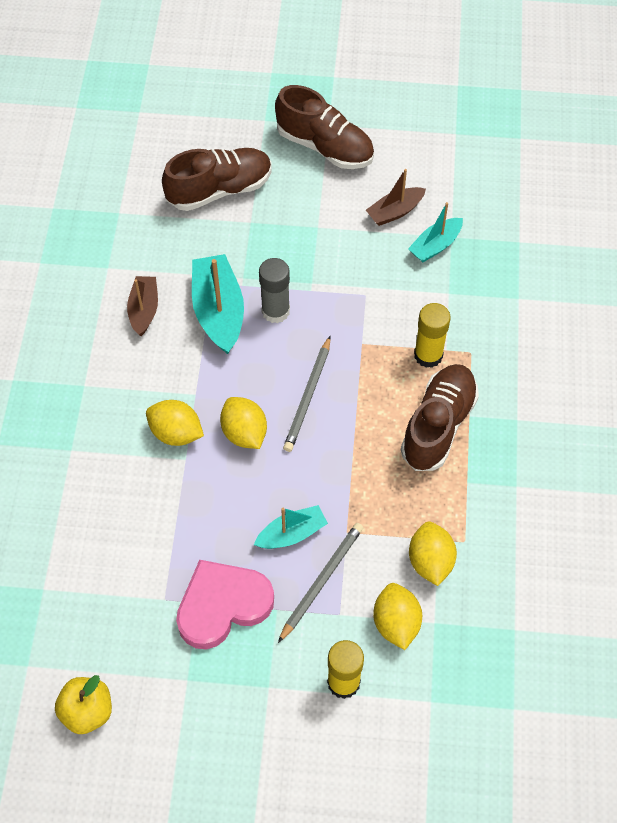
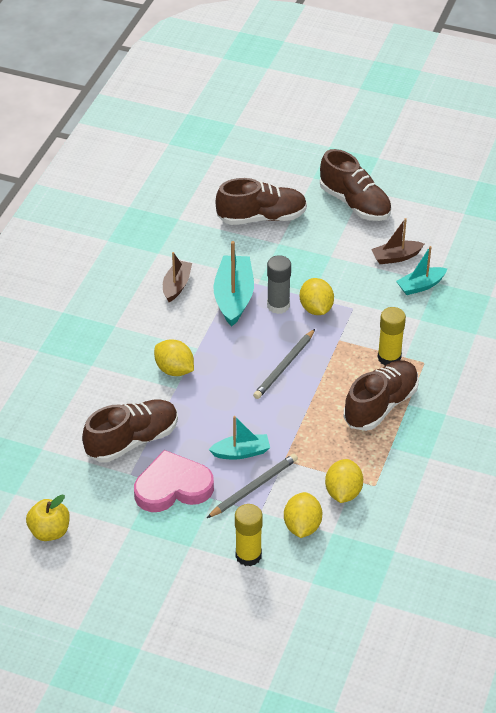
camera: 15 degrees right, 15 degrees down
(153, 550) = (132, 441): none -> brown shoe
(244, 433) = (227, 380): yellow lemon -> yellow lemon (316, 308)

